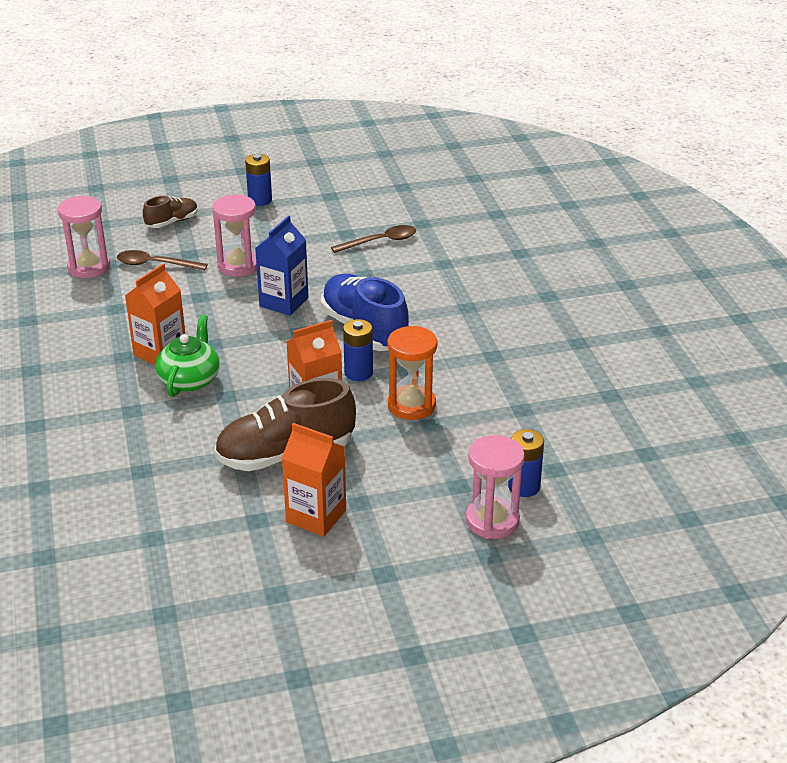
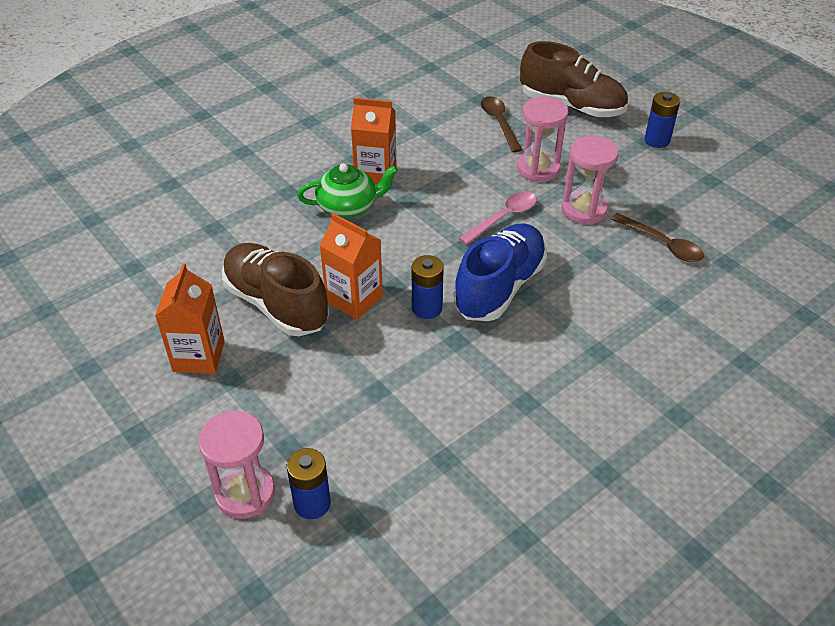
camera: 65 degrees right, 10 degrees up
(89, 267) = (466, 92): pink hourglass -> pink hourglass (584, 210)
(172, 222) = (571, 106): brown shoe -> brown shoe, size x1.90
(284, 302) = (503, 218): blue carton -> pink spoon
(411, 405) = (398, 365): orange hourglass -> none

